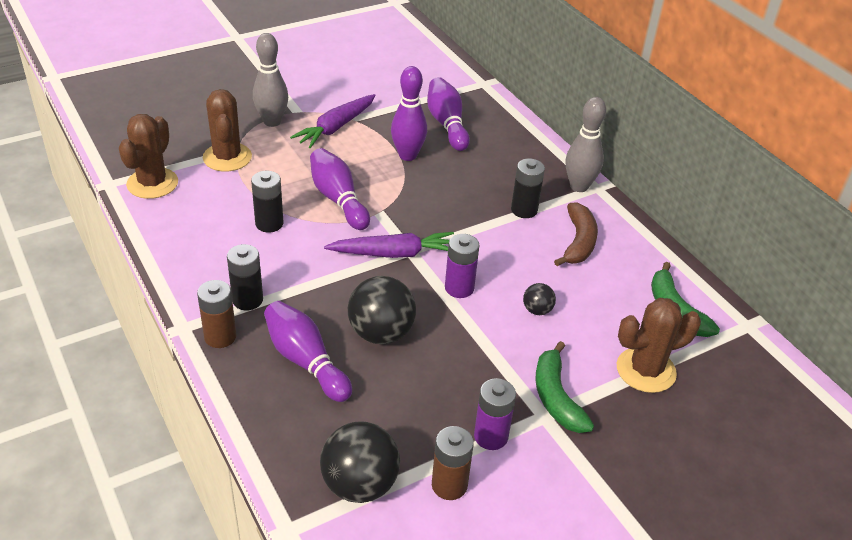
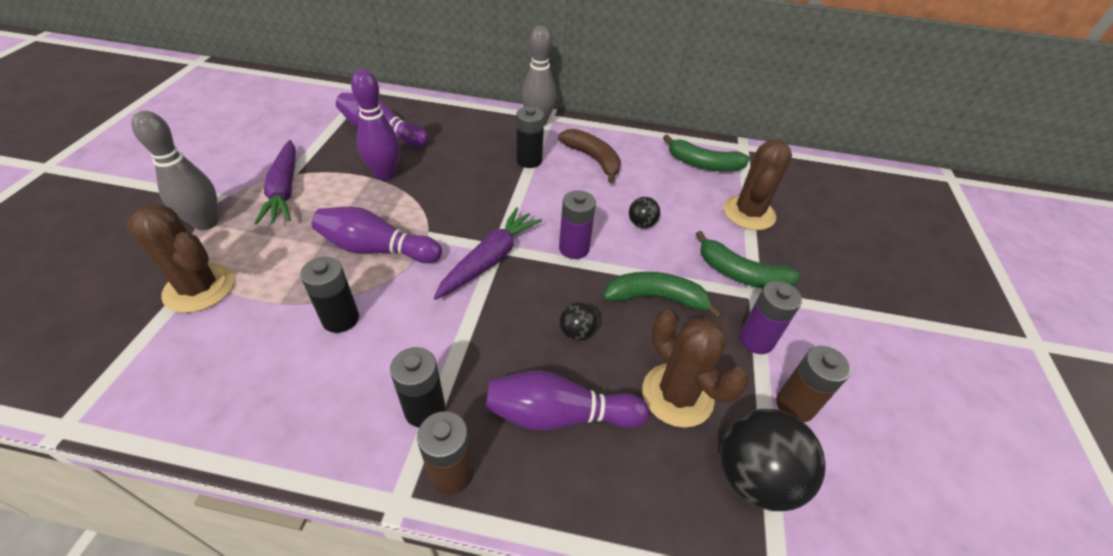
camera: 50 degrees left, 5 degrees up
(152, 183) = (133, 380): brown cactus -> brown cactus (677, 395)
(381, 333) = (577, 332): black ball -> black ball, size x0.50
(464, 358) = (656, 298): none -> green banana

